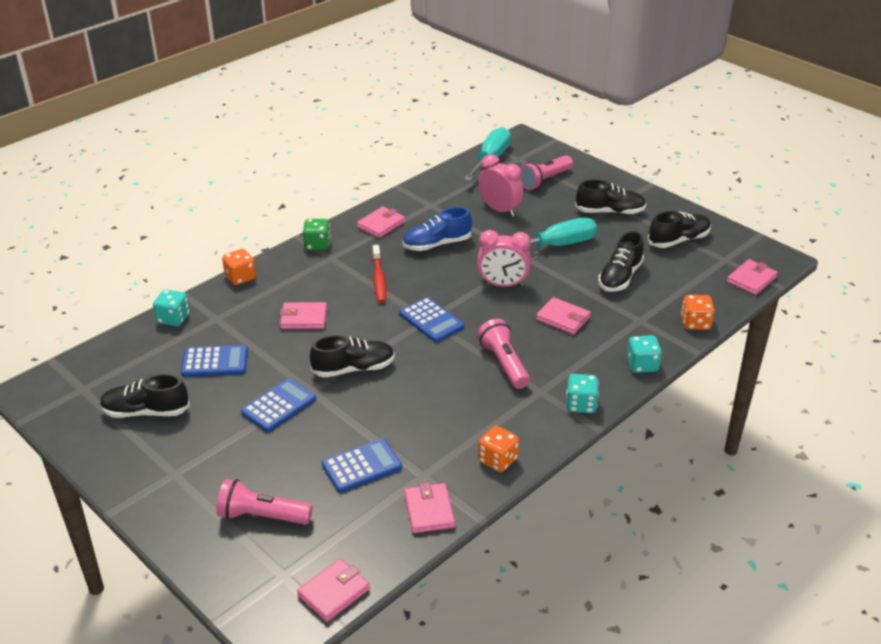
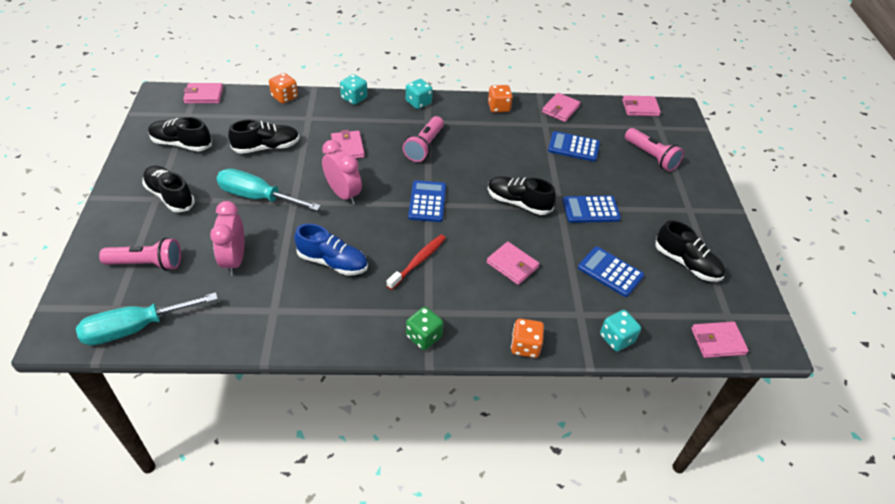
camera: 140 degrees left, 10 degrees up
(381, 224) = (344, 319): pink wallet -> pink wallet (717, 341)

